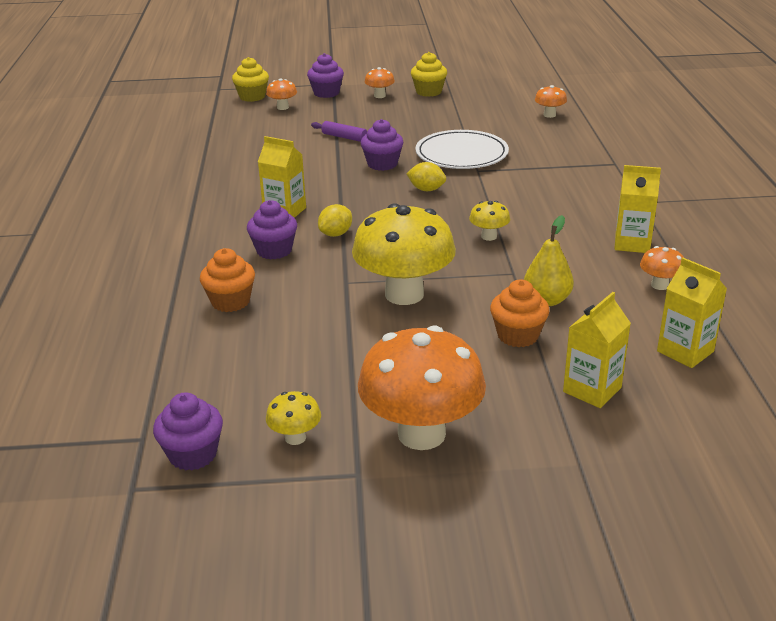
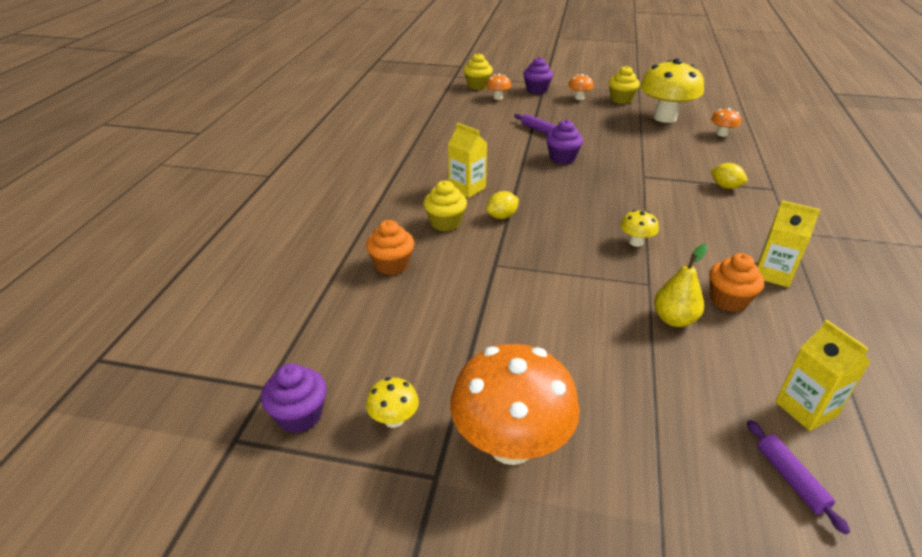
camera: 15 degrees right, 5 degrees up
(274, 250) = (445, 223): purple cupcake -> yellow cupcake
(404, 294) = (542, 287): yellow mushroom -> yellow mushroom (665, 117)
(426, 189) = (593, 187): yellow lemon -> yellow lemon (725, 187)
(461, 154) = (633, 159): white plate -> none
(518, 335) = (635, 353): orange cupcake -> orange cupcake (728, 300)
(592, 390) = (696, 433): yellow carton -> none
(659, 285) = (792, 325): orange mushroom -> none
(682, 407) = (790, 479): none -> purple rolling pin

